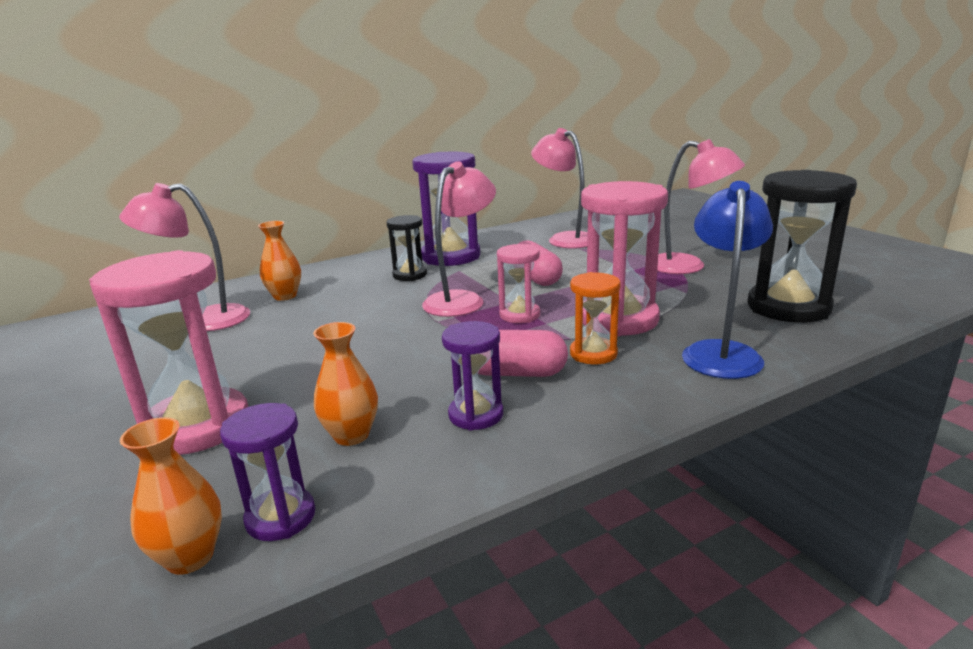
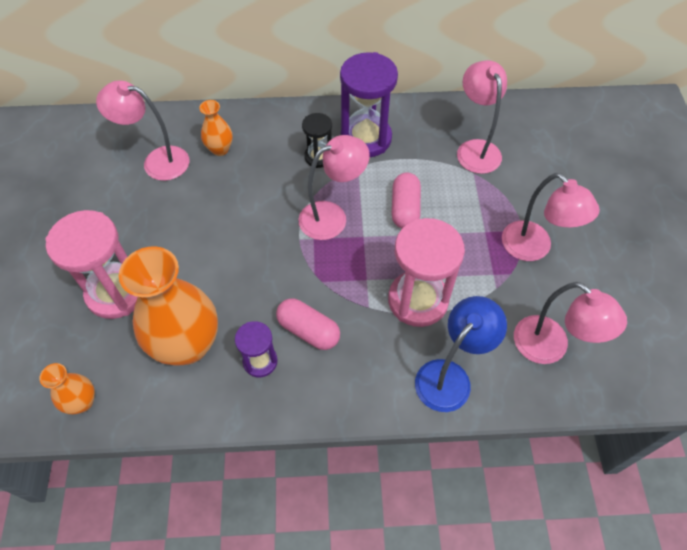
camera: 25 degrees right, 35 degrees up
(280, 517) = (128, 395): purple hourglass -> none
(351, 435) = (187, 345): orange vase -> orange vase, size x2.08
(519, 315) = (357, 259): pink hourglass -> none
(593, 354) = (369, 334): orange hourglass -> none
(788, 307) = (550, 348): black hourglass -> pink lamp

